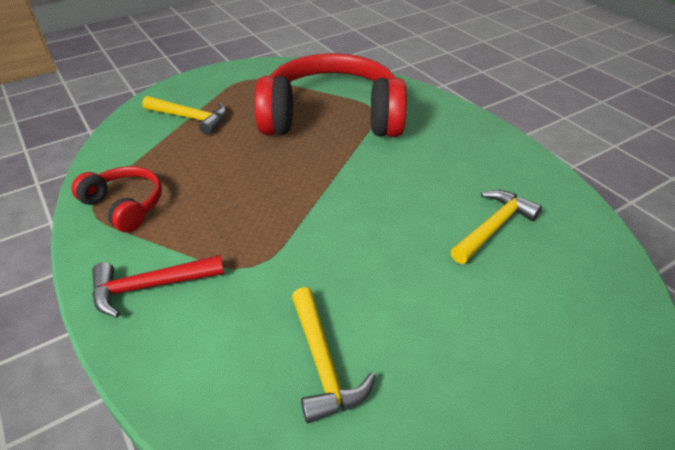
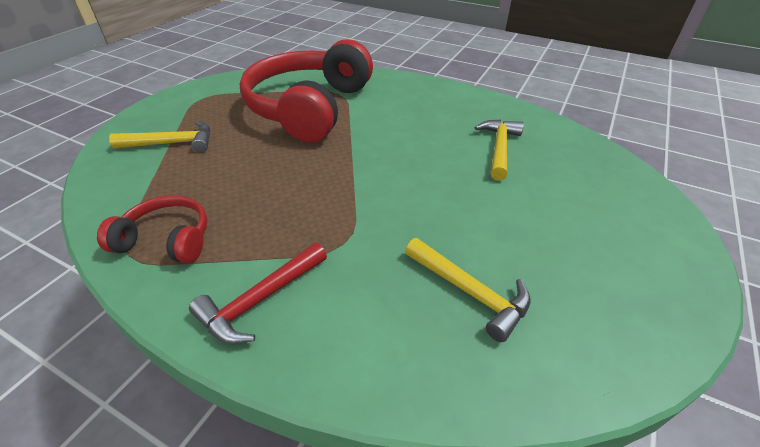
camera: 30 degrees left, 0 degrees up
(332, 117) = (309, 107): red headphones -> red headphones turned 45 degrees counterclockwise

